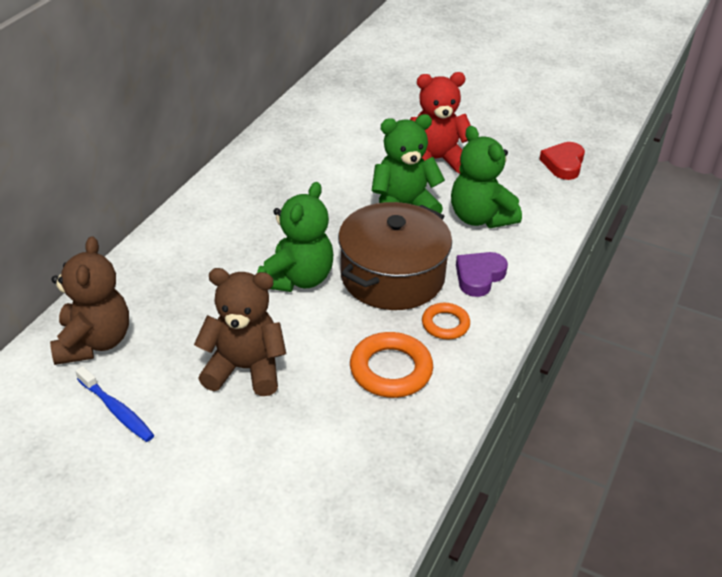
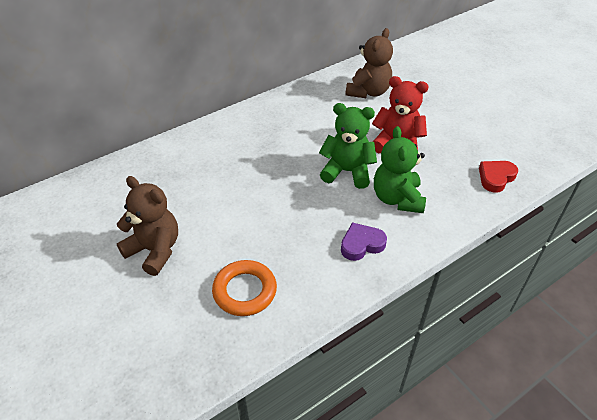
camera: 30 degrees right, 5 degrees up
(94, 342) = (86, 197): brown teddy bear -> brown teddy bear (368, 92)
(117, 410) = (63, 247): blue toothbrush -> none
(297, 279) = (236, 199): green teddy bear -> none
(392, 276) = (300, 221): brown pot -> none
(445, 324) = (309, 272): orange ring -> none

